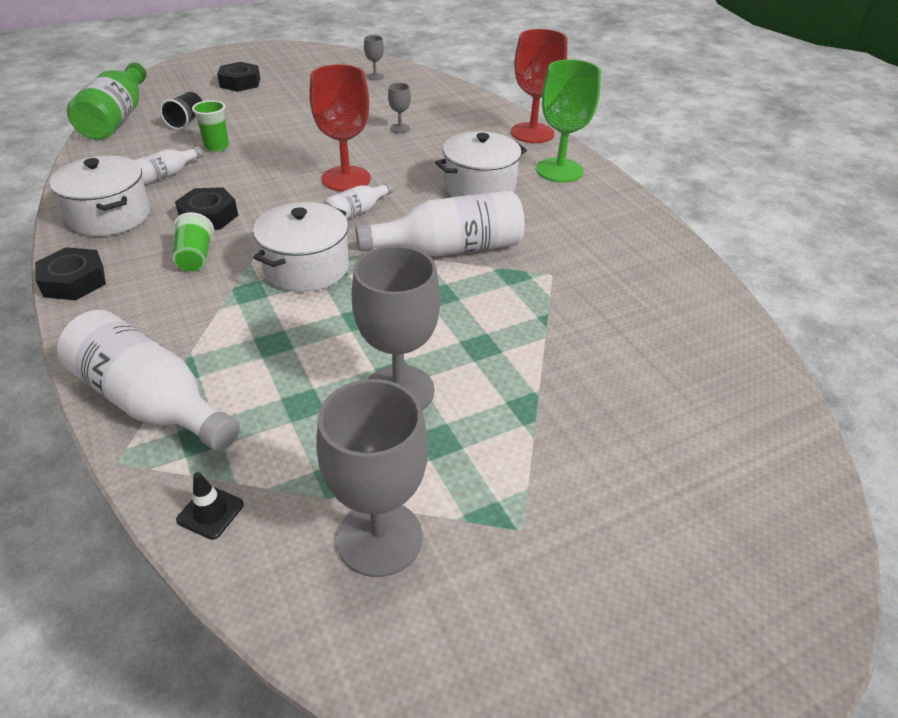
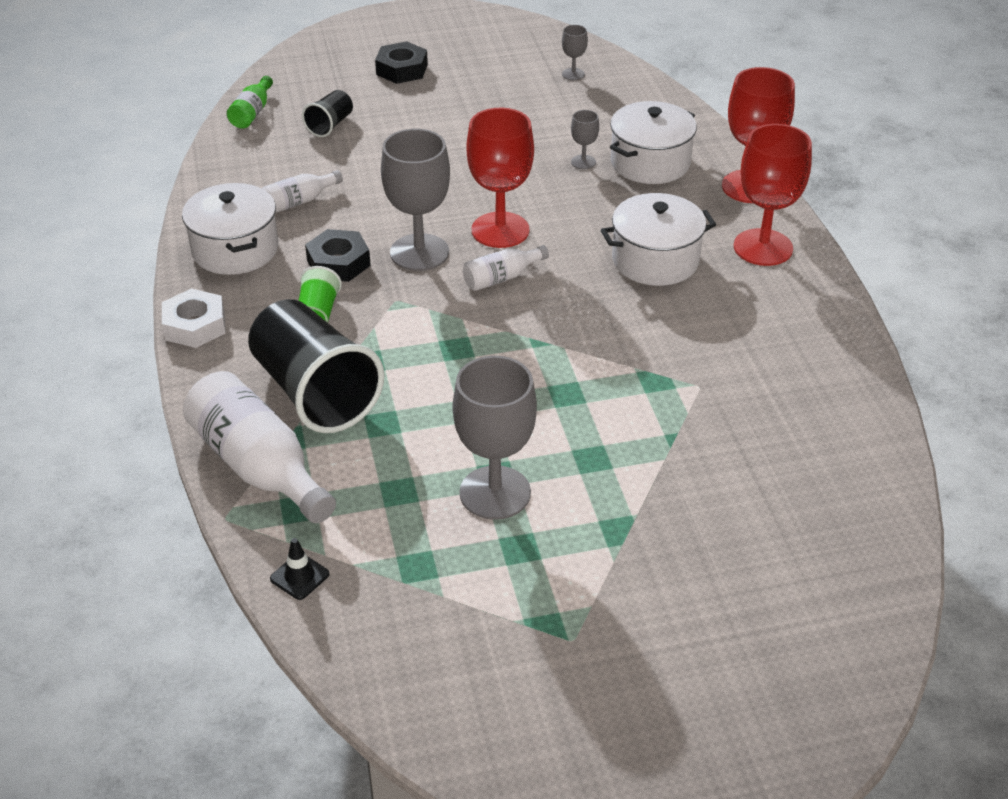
camera: 15 degrees right, 0 degrees up
(74, 281) = (195, 326): black nut -> white nut
(117, 118) = (252, 113): green bottle -> green bottle, size x0.51
(202, 324) = (315, 392): none -> black cup
(217, 147) = (360, 167): green cup -> none
(306, 267) = (432, 341): white pot -> white pot (650, 163)
(379, 538) = (442, 624): grey goblet -> grey goblet (419, 252)
(449, 249) = (594, 339): white bottle -> none
(559, 170) = (763, 247): green goblet -> red goblet

